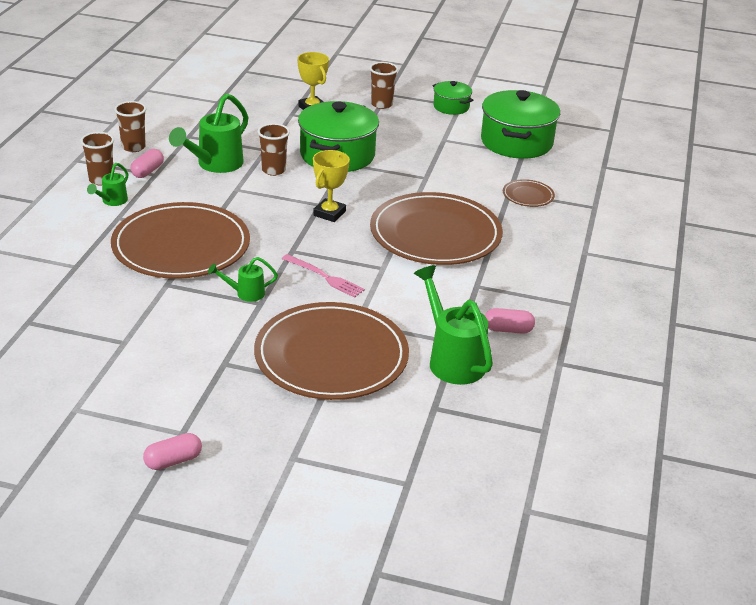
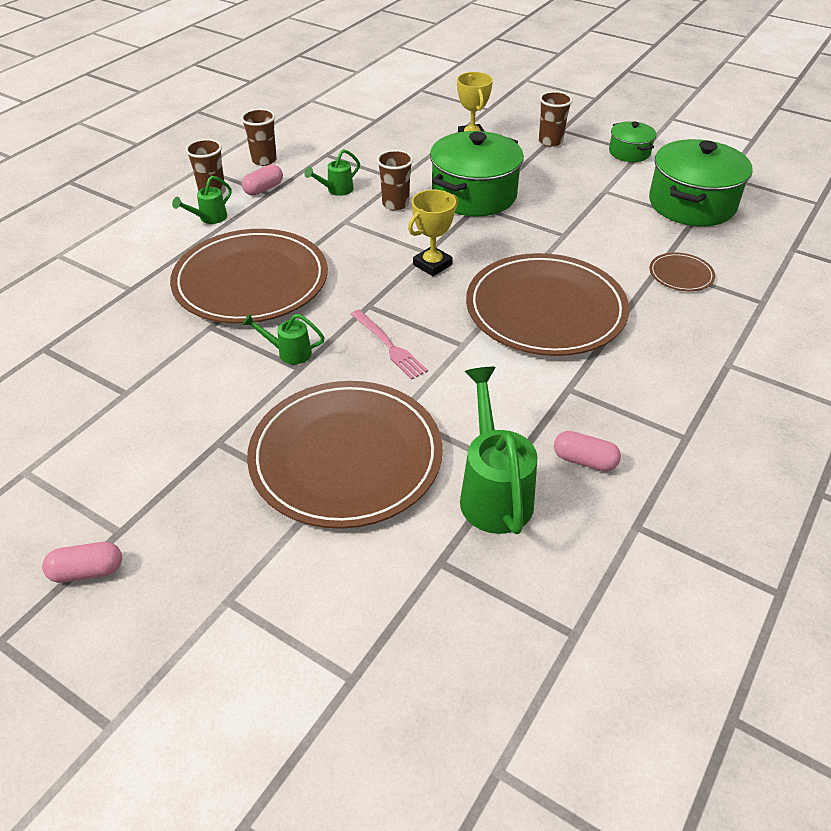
camera: 20 degrees right, 10 degrees up
(214, 165) = (336, 190): green watering can -> green watering can, size x0.52

